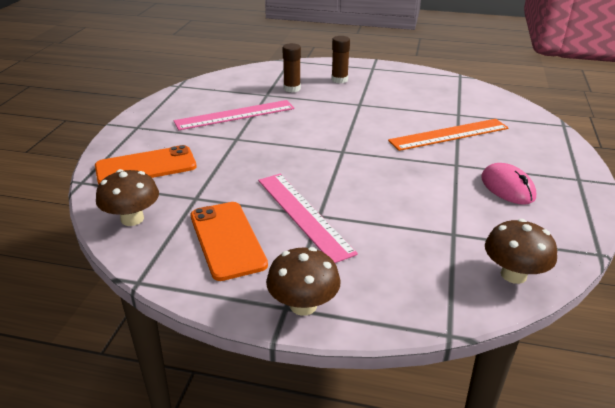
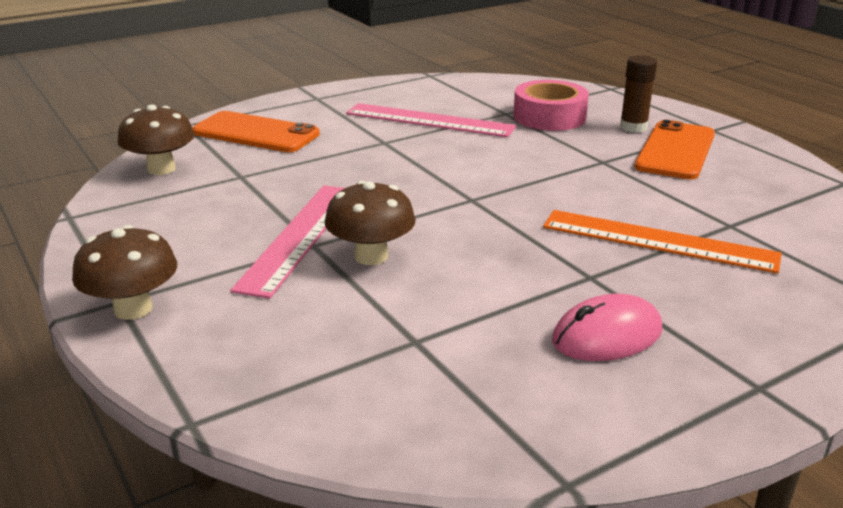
camera: 45 degrees right, 5 degrees down
(227, 240) = (192, 222): orange phone -> orange phone (675, 151)
(292, 89) = (549, 117): brown glue stick -> pink tape
(507, 187) = (607, 336): pink mouse -> pink mouse turned 45 degrees clockwise
(513, 275) = (390, 423): brown mushroom -> brown mushroom (371, 256)

